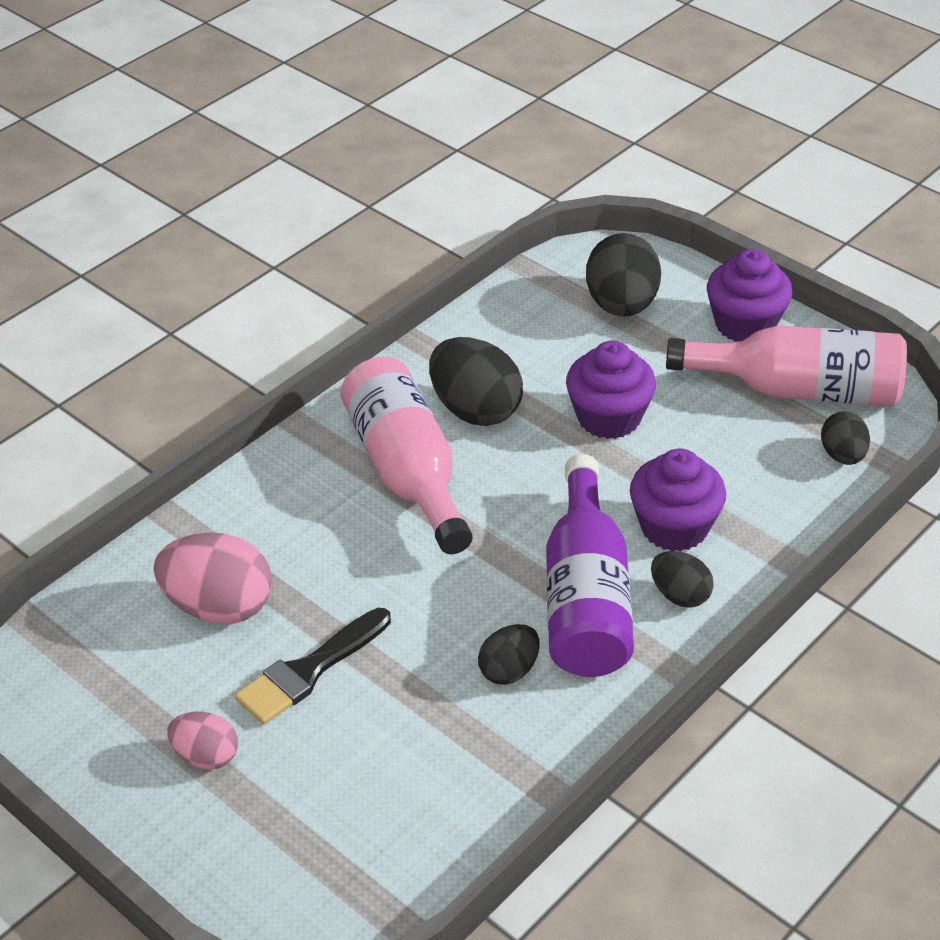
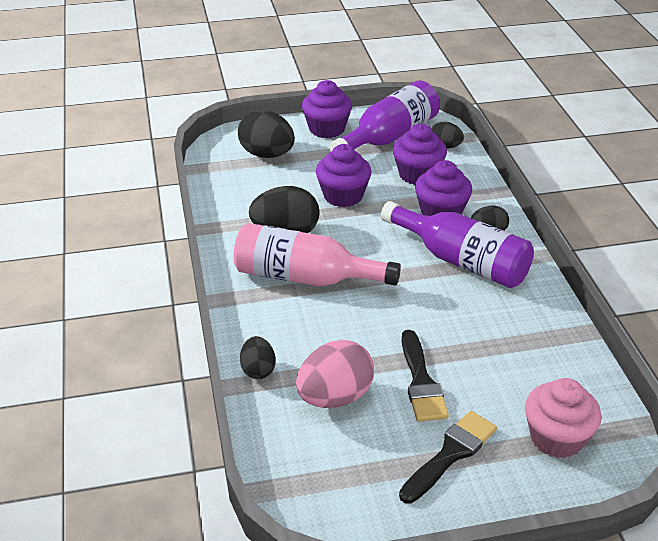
camera: 55 degrees left, 5 degrees down
(206, 756) = (450, 454): pink egg -> black brush
(314, 848) = (556, 438): none -> pink cupcake
(509, 670) = (488, 309): black egg -> black egg (258, 370)
(739, 462) = (418, 174): none -> purple cupcake
(799, 390) = (389, 136): pink bottle -> purple bottle

